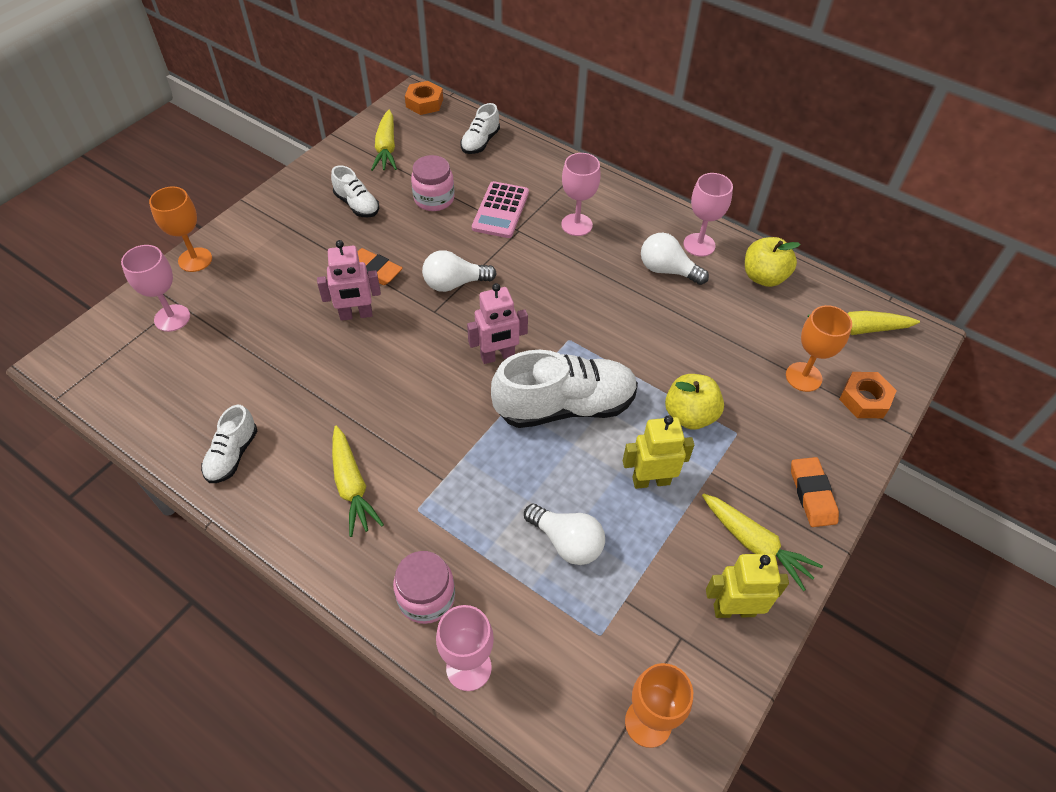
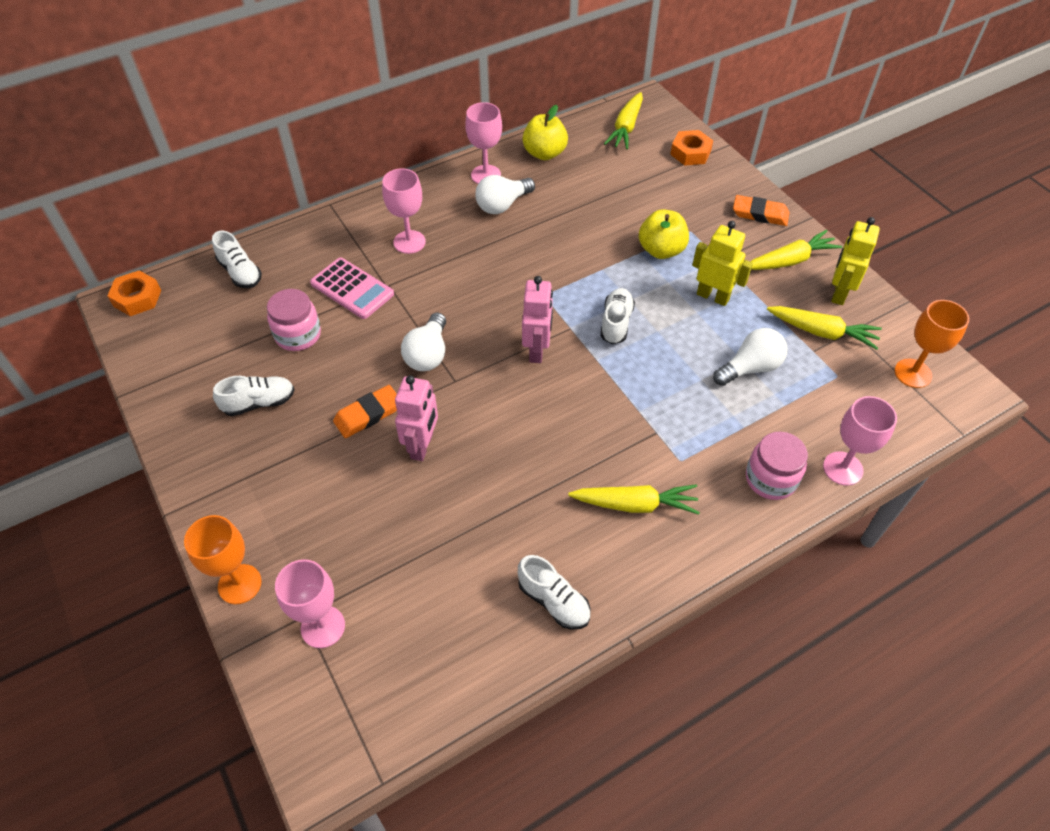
camera: 65 degrees left, 0 degrees up
(386, 148) = (187, 352): yellow carrot -> yellow carrot (822, 332)
(565, 406) = (616, 323): white shoe -> white shoe, size x0.52
(651, 480) = (713, 296): yellow robot -> yellow robot turned 105 degrees clockwise
(803, 377) = (655, 174): orange goblet -> none

